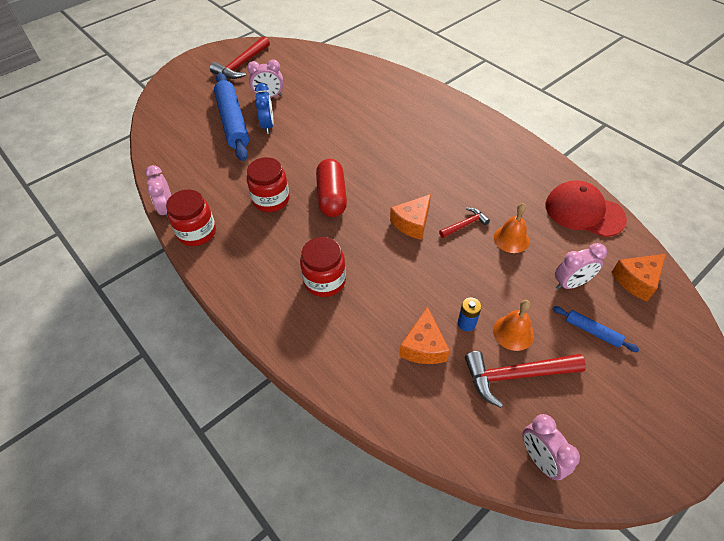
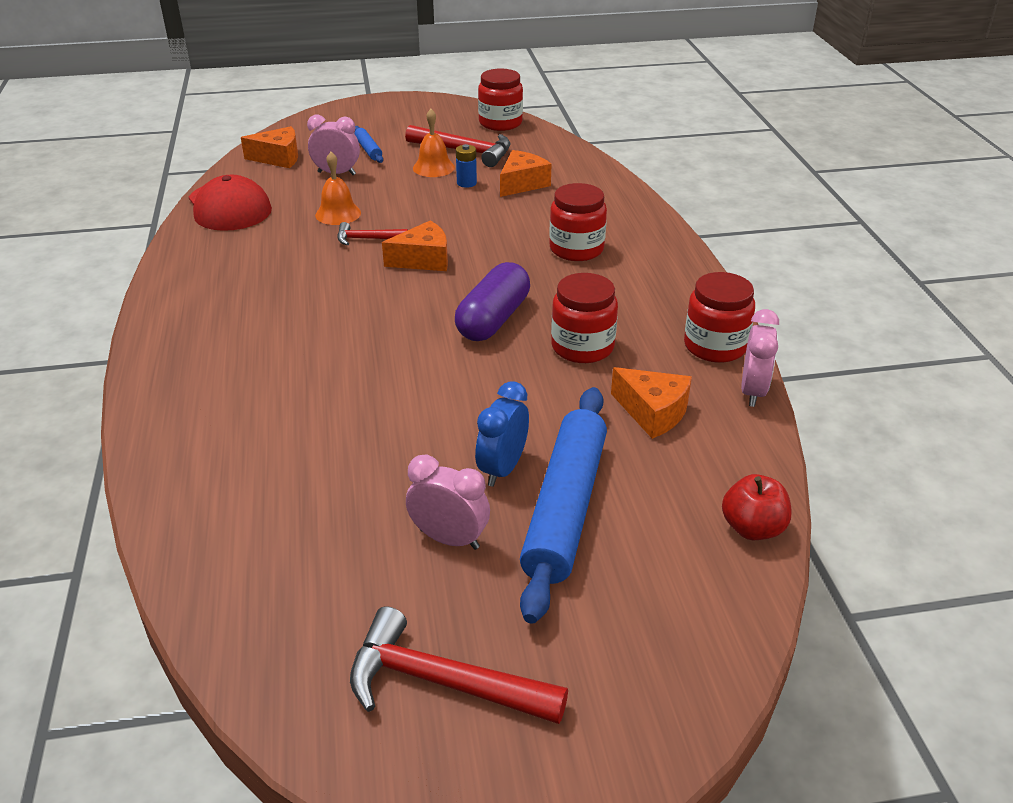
camera: 150 degrees left, 15 degrees down
(154, 143) = (752, 528): none -> red apple
(215, 177) = (653, 412): none -> orange cheese
(242, 65) = (441, 682): red hammer -> red hammer turned 135 degrees counterclockwise
(331, 197) = (493, 319): red capsule -> purple capsule
(539, 459) = (500, 123): pink clock -> red jar

